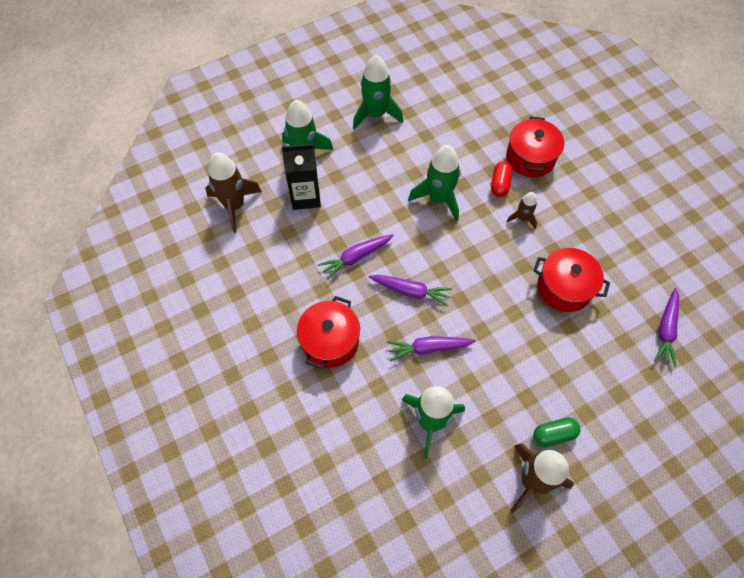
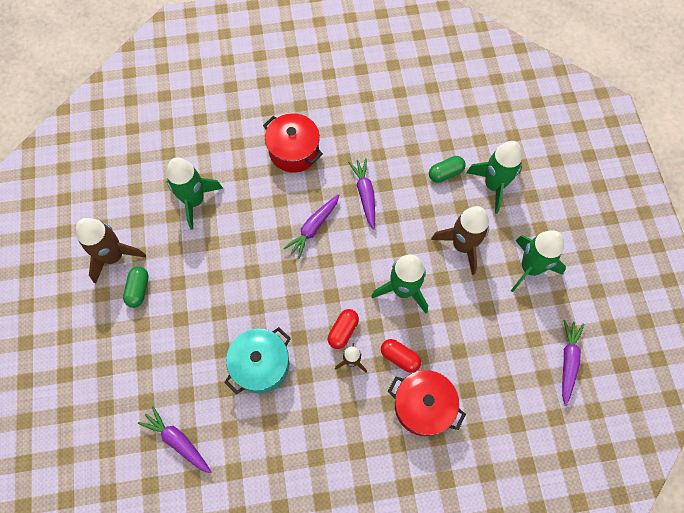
camera: 110 degrees right, 5 degrees up
(234, 205) = (455, 115): brown rocket -> brown rocket (462, 245)
(305, 197) = (445, 173): black carton -> green capsule
(428, 348) = (255, 222): purple carrot -> purple carrot (568, 362)
(499, 233) = (343, 331): none -> red capsule
(564, 288) = (261, 365): red pot -> turquoise pot

